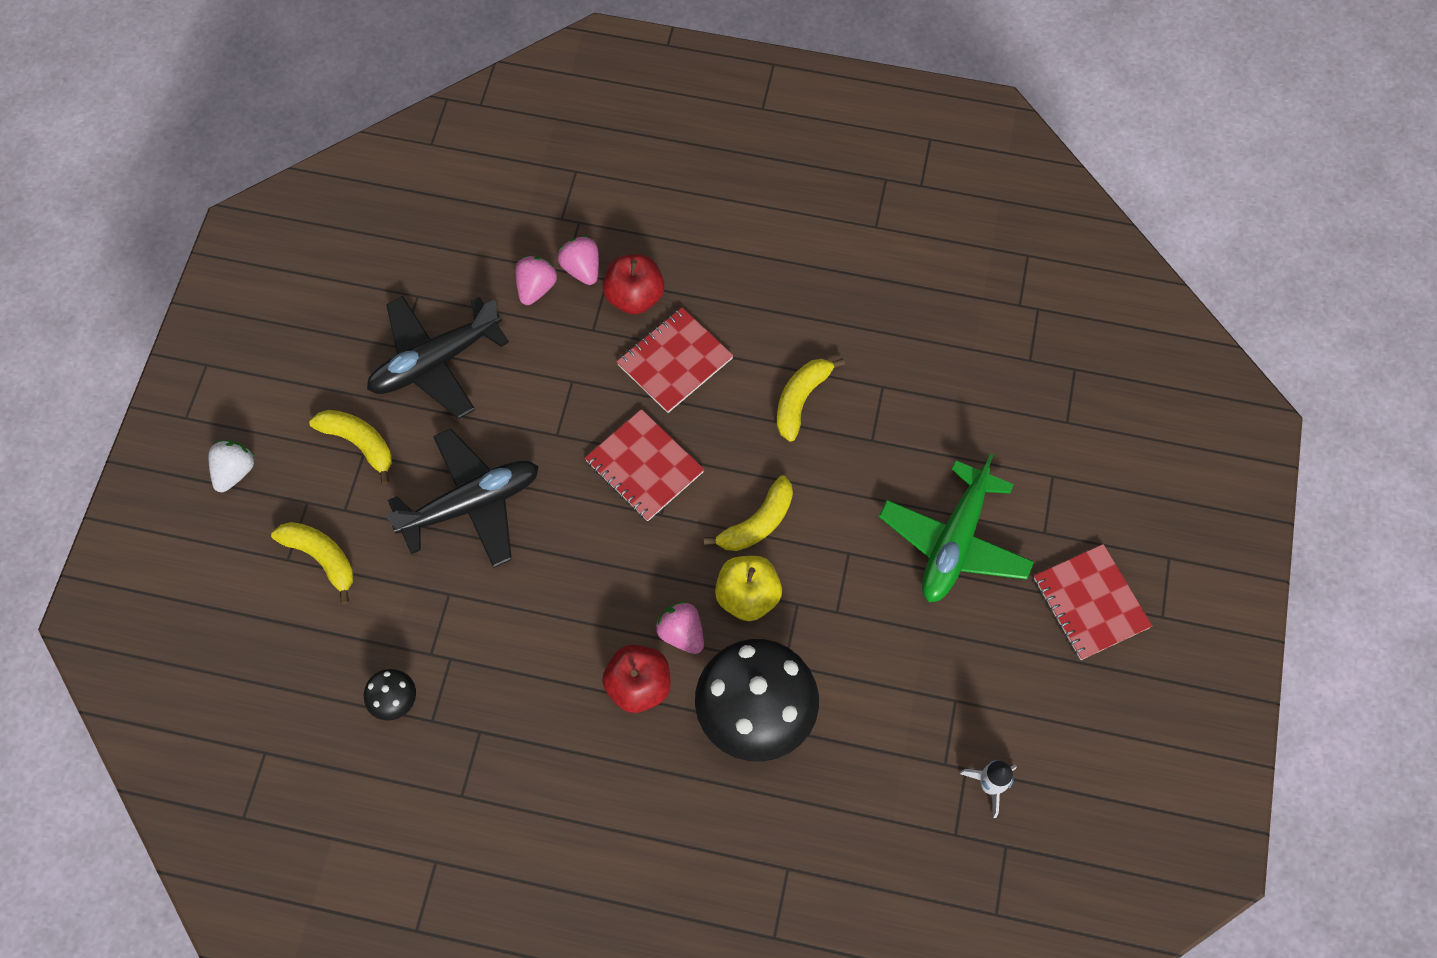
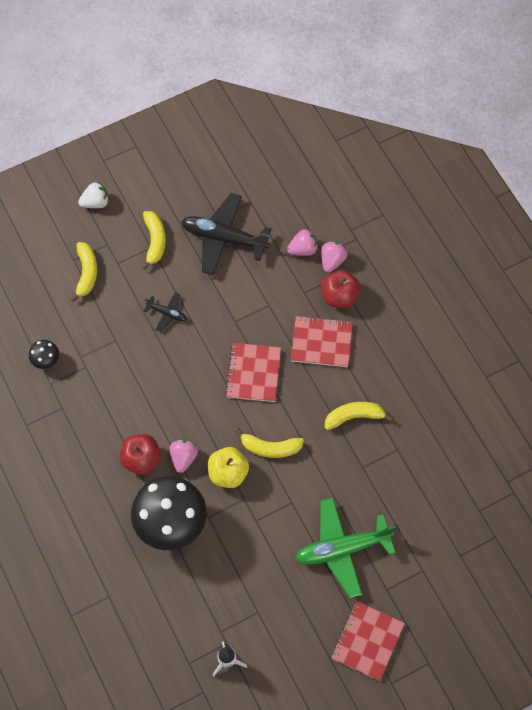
camera: 50 degrees right, 0 degrees up
(471, 504) = (167, 313): black plane -> black plane, size x0.47

